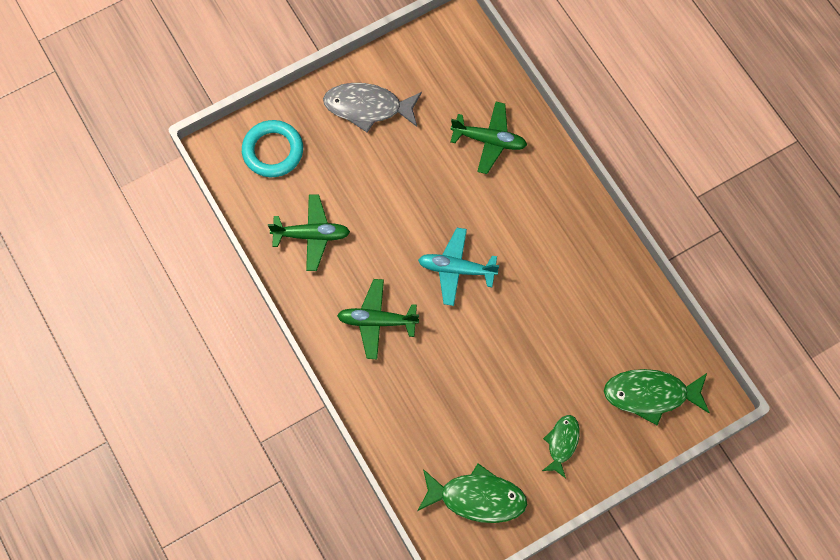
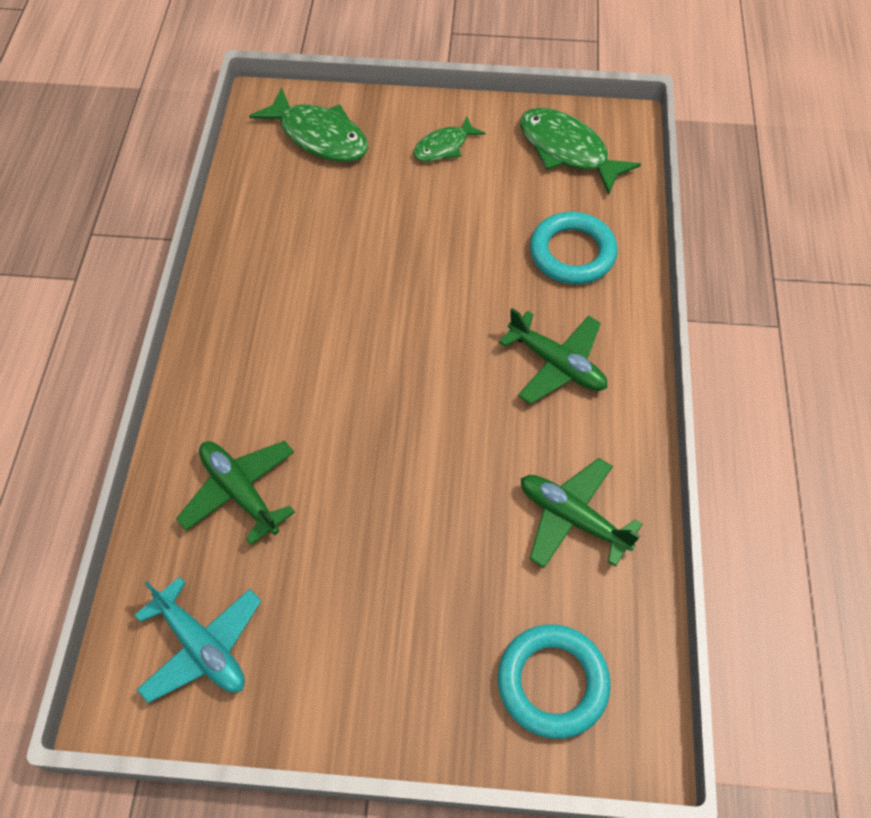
camera: 145 degrees left, 10 degrees down
(368, 107) = (363, 656): grey fish -> none
(418, 409) = (572, 253): none -> turquoise ring
(456, 269) = (416, 363): turquoise plane -> turquoise plane (202, 646)

